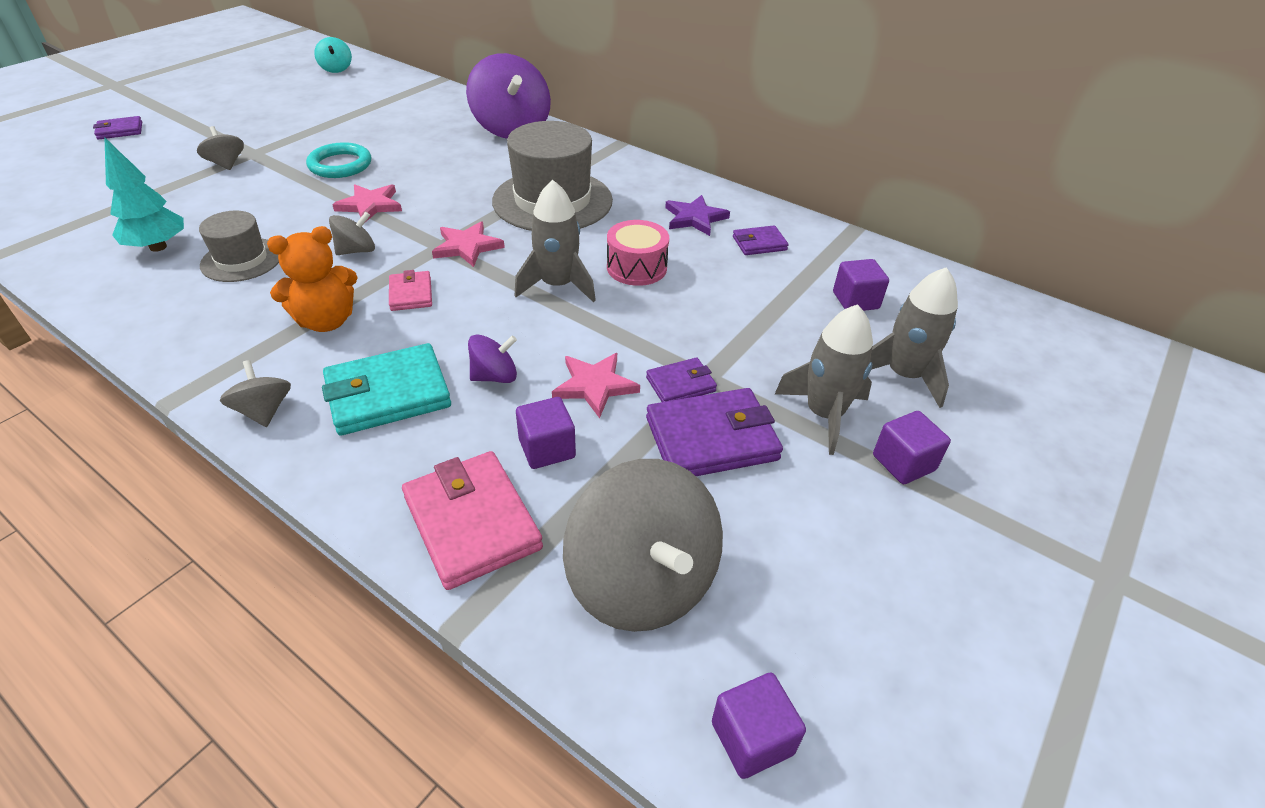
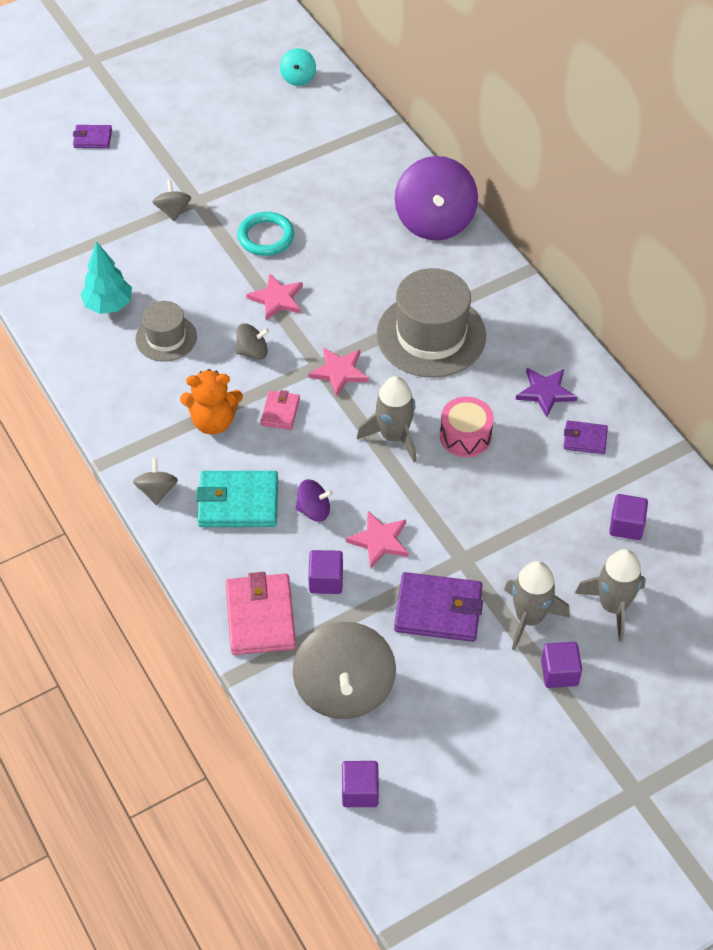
camera: 25 degrees right, 10 degrees up
(681, 384) = (441, 559): purple wallet -> none

